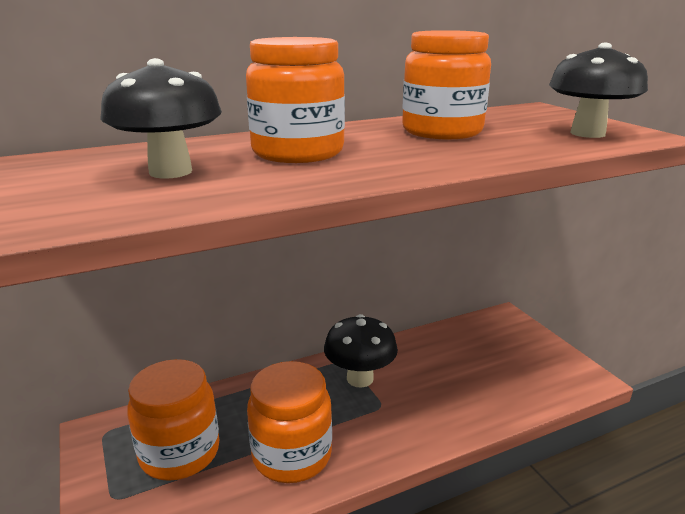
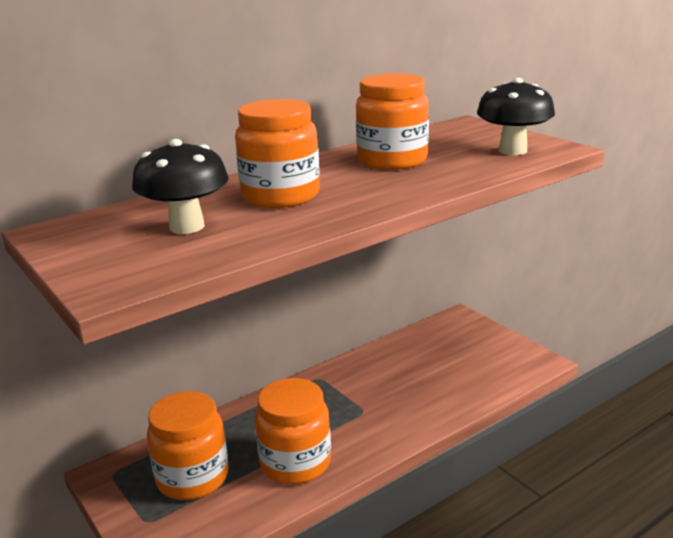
camera: 10 degrees left, 0 degrees up
(360, 378) = (337, 391): black mushroom -> none

